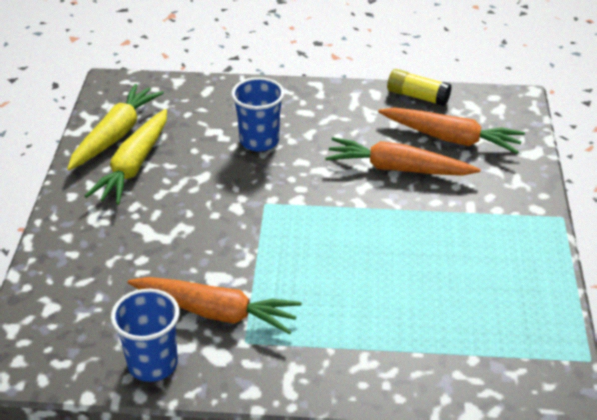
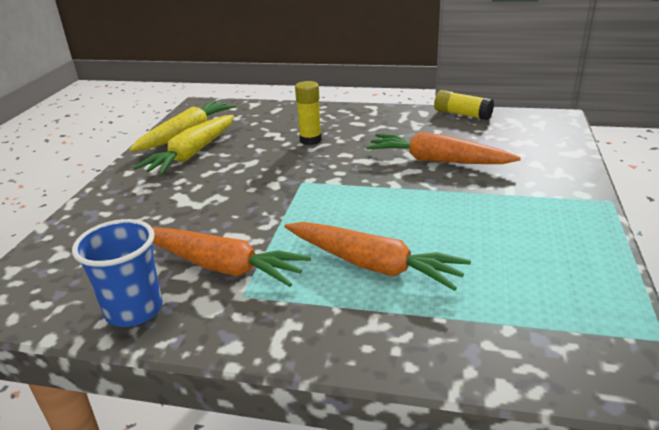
camera: 10 degrees right, 10 degrees down
(259, 141) = (310, 140): blue cup -> yellow glue stick
(451, 138) = (492, 141): orange carrot -> orange carrot (373, 265)

